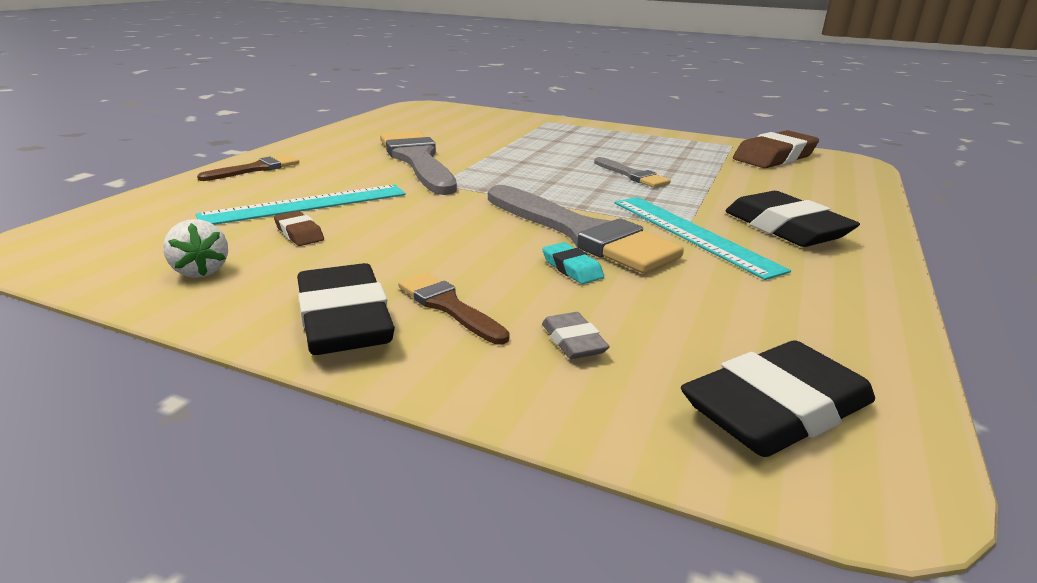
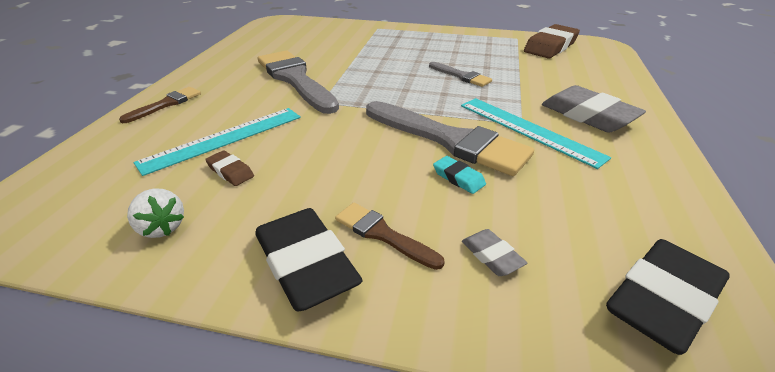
camera: 10 degrees left, 10 degrees up
(786, 228) = (588, 115): black eraser -> grey eraser

